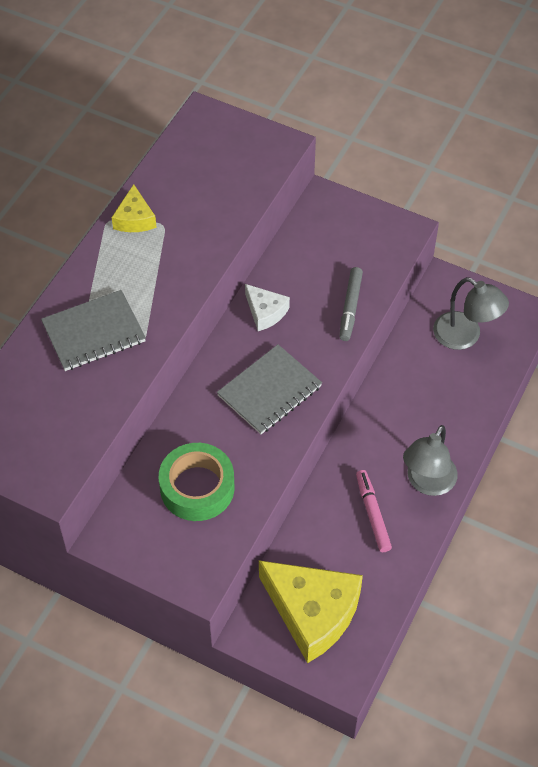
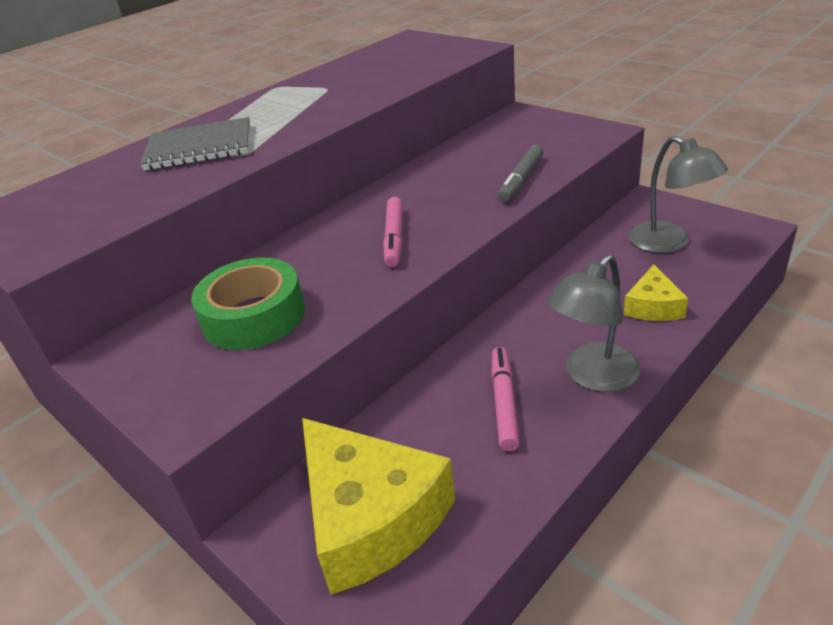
camera: 20 degrees right, 20 degrees down
(134, 218) = (302, 85): yellow cheese -> yellow cheese (653, 306)
(265, 312) = (421, 180): white cheese -> none
(269, 391) = (394, 238): grey notebook -> pink marker

